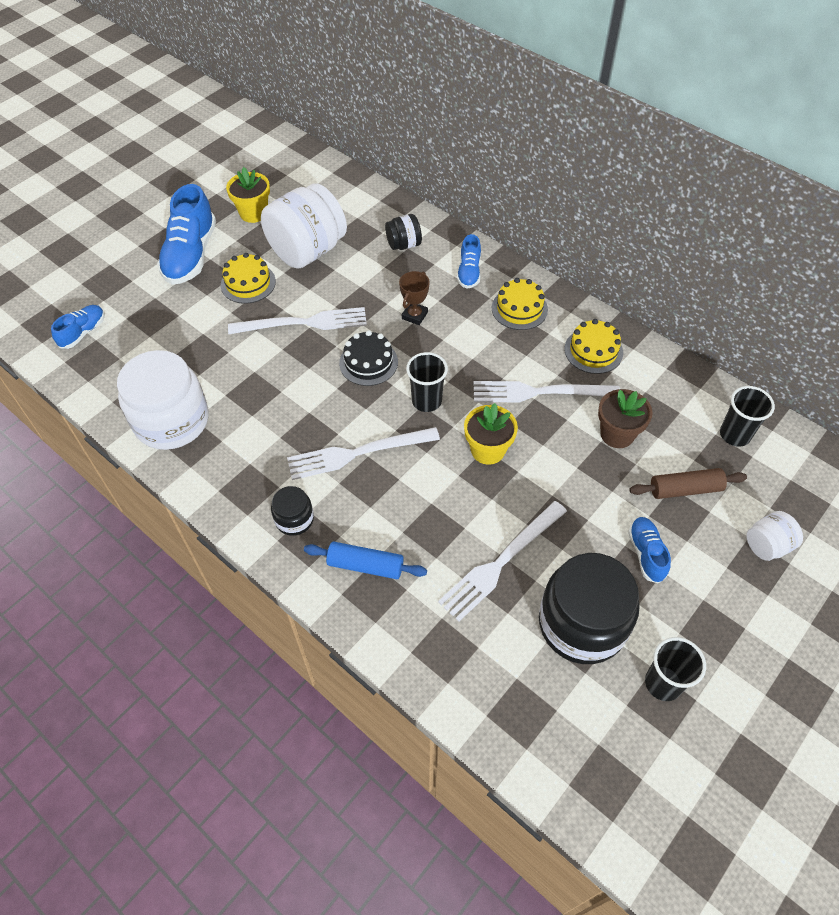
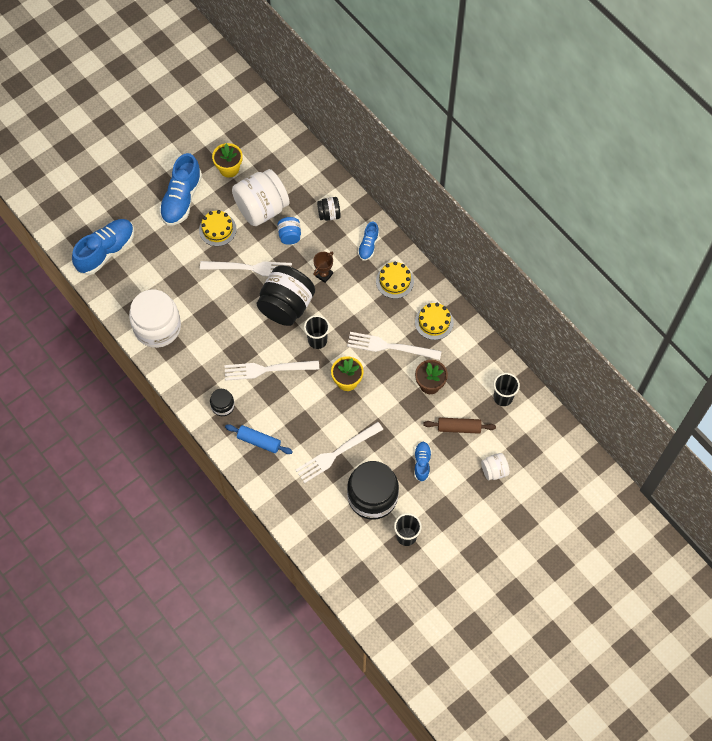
camera: 10 degrees right, 10 degrees up
(83, 332) = (106, 251): blue shoe -> blue shoe, size x1.88
(354, 276) = (290, 236): none -> blue jar
(368, 362) = (286, 306): black cake -> black jar

